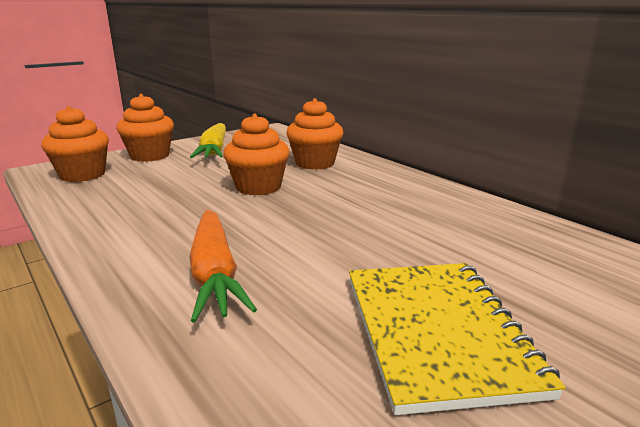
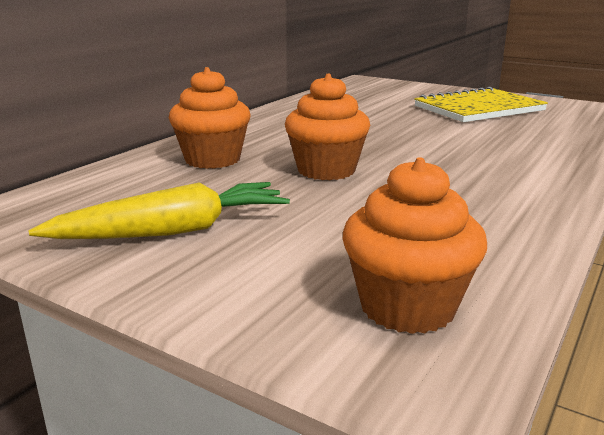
camera: 110 degrees left, 0 degrees up
(150, 156) = (241, 281): orange cupcake -> none
(215, 273) = (512, 152): orange carrot -> none

